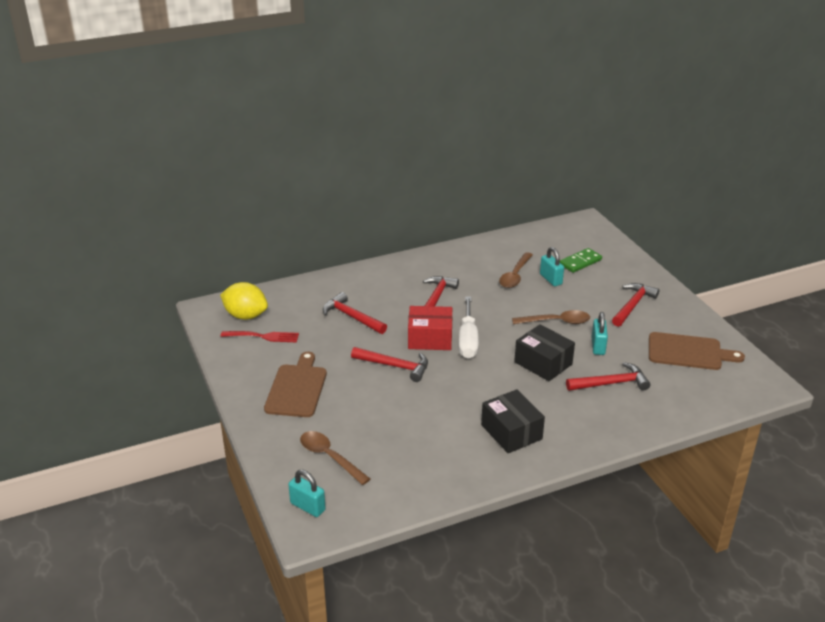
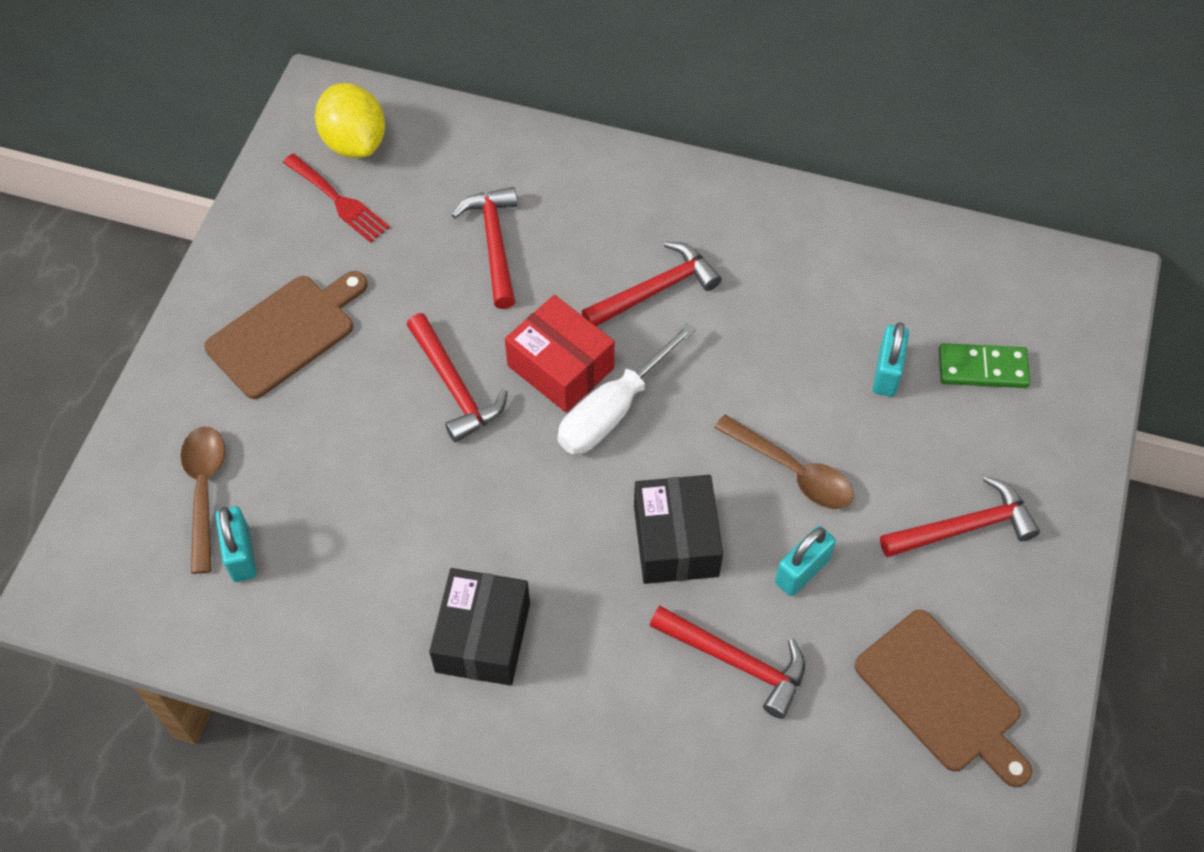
camera: 40 degrees right, 25 degrees up
(307, 507) = (97, 555): turquoise padlock -> turquoise padlock (241, 554)
(515, 275) = (835, 325): brown spoon -> none

